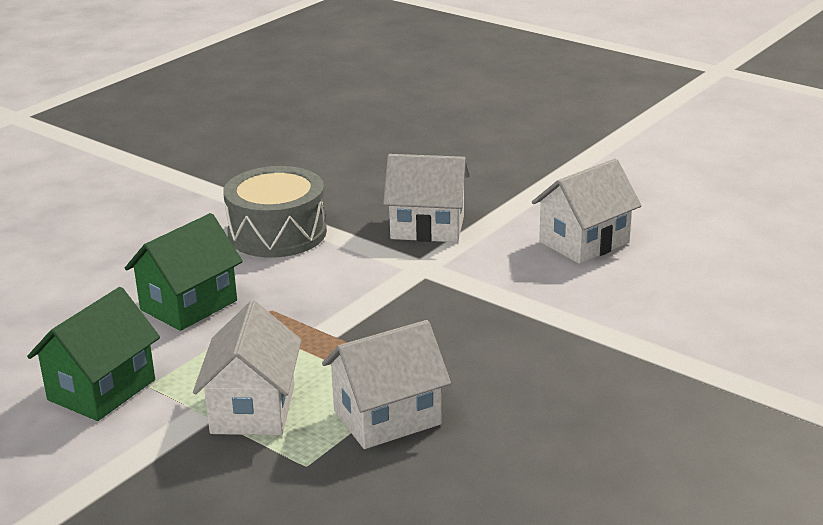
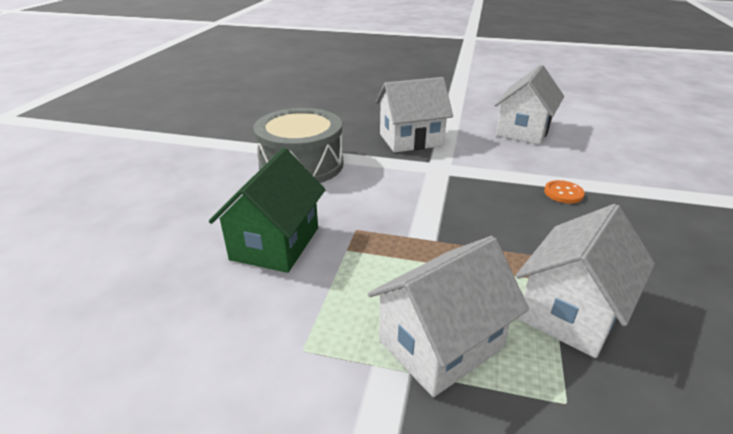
camera: 25 degrees left, 5 degrees up
(101, 390) = (251, 374): green house -> none
(253, 409) = (440, 344): white house -> white house turned 75 degrees clockwise
(526, 323) = (563, 193): none -> orange button

